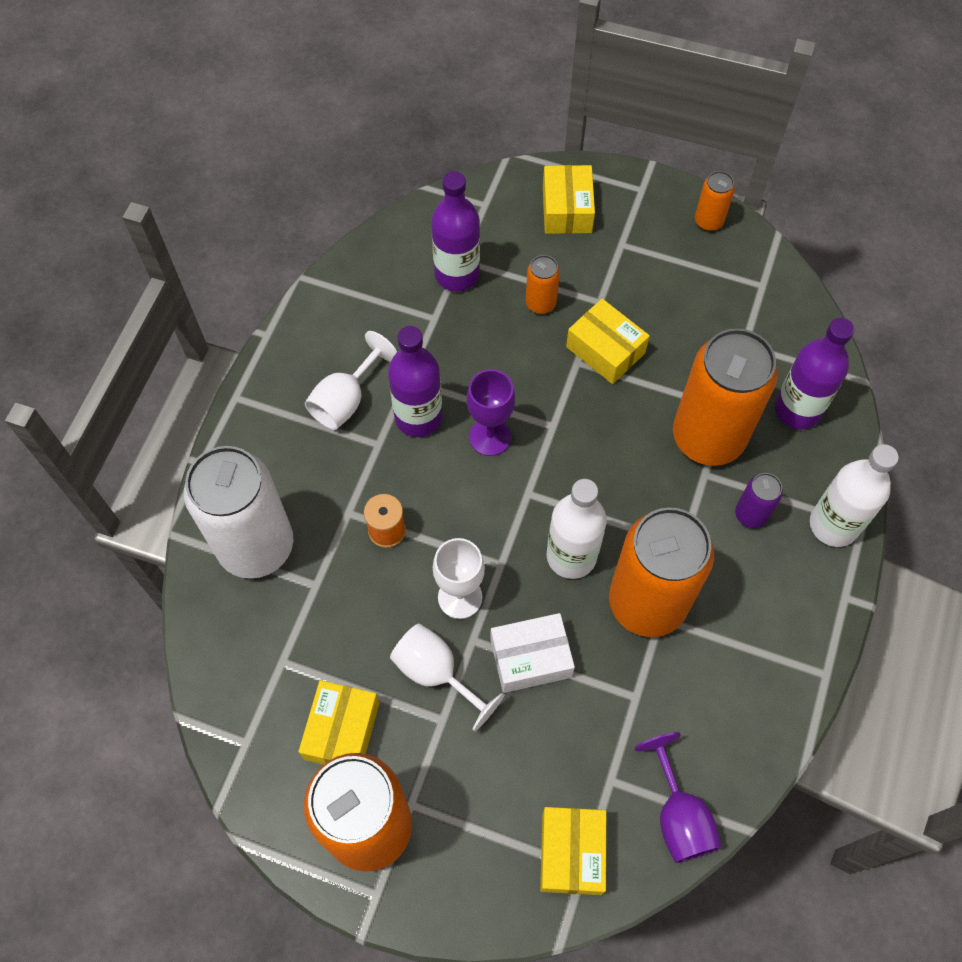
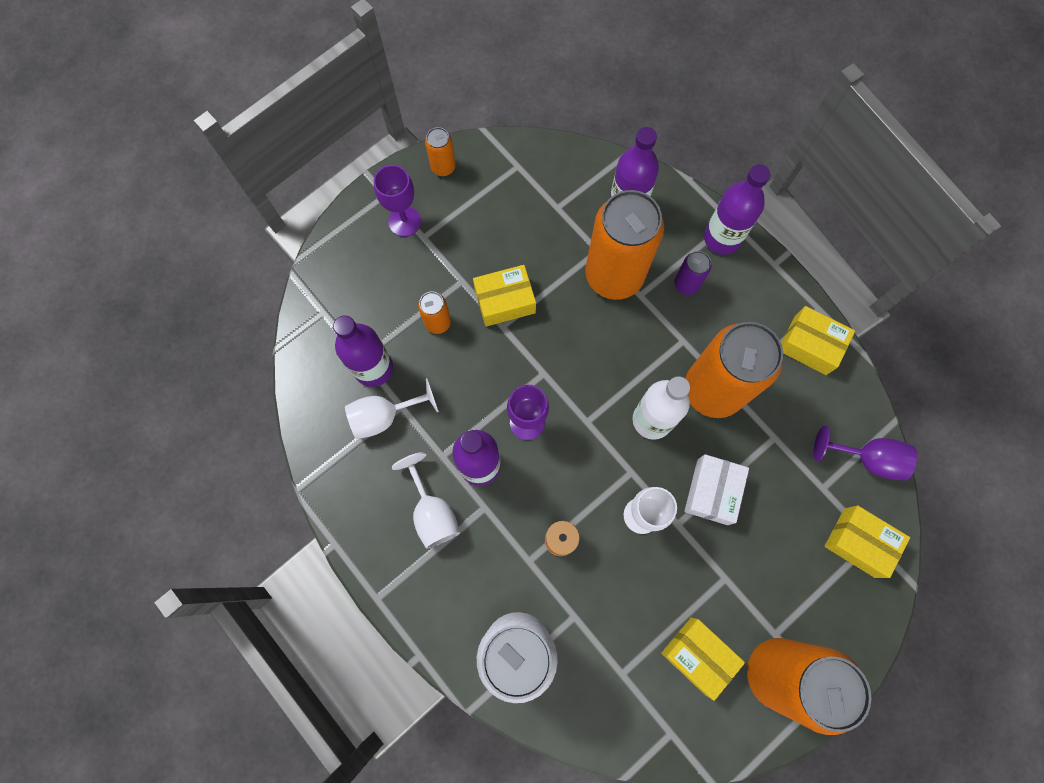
camera: 60 degrees left, 10 degrees up
(436, 673) = (689, 564): white goblet -> white goblet (384, 416)
(567, 209) = (368, 256): yellow box -> yellow box (810, 345)
(625, 220) = (404, 221): none -> purple goblet
(833, 525) = (722, 238): white bottle -> purple bottle

